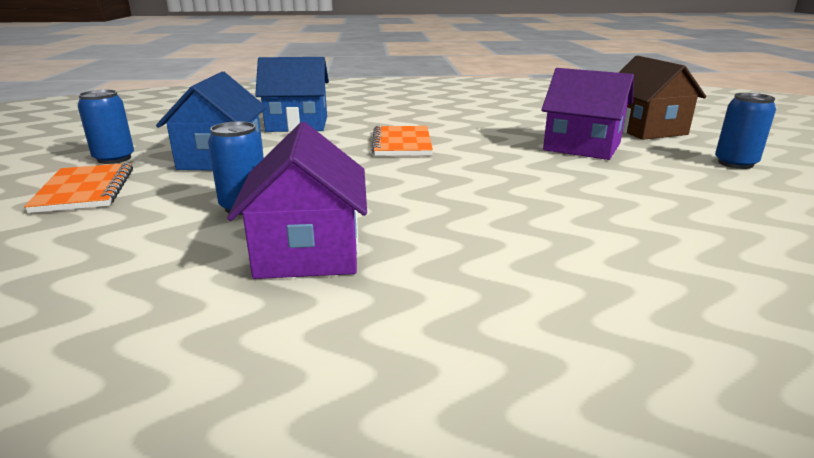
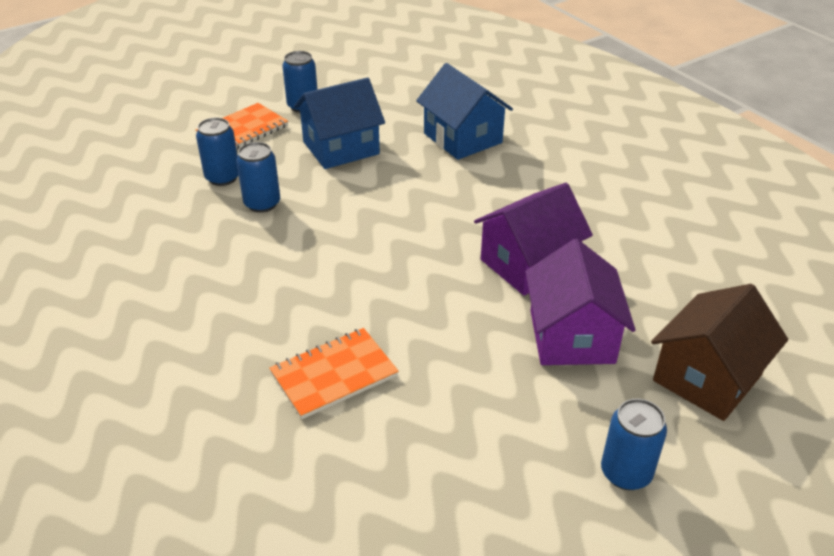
camera: 60 degrees right, 15 degrees up
(152, 217) = (222, 178): none -> blue can
(308, 251) = (216, 260): purple house -> purple house (528, 264)
(402, 143) = (465, 216): orange notebook -> orange notebook (334, 375)

